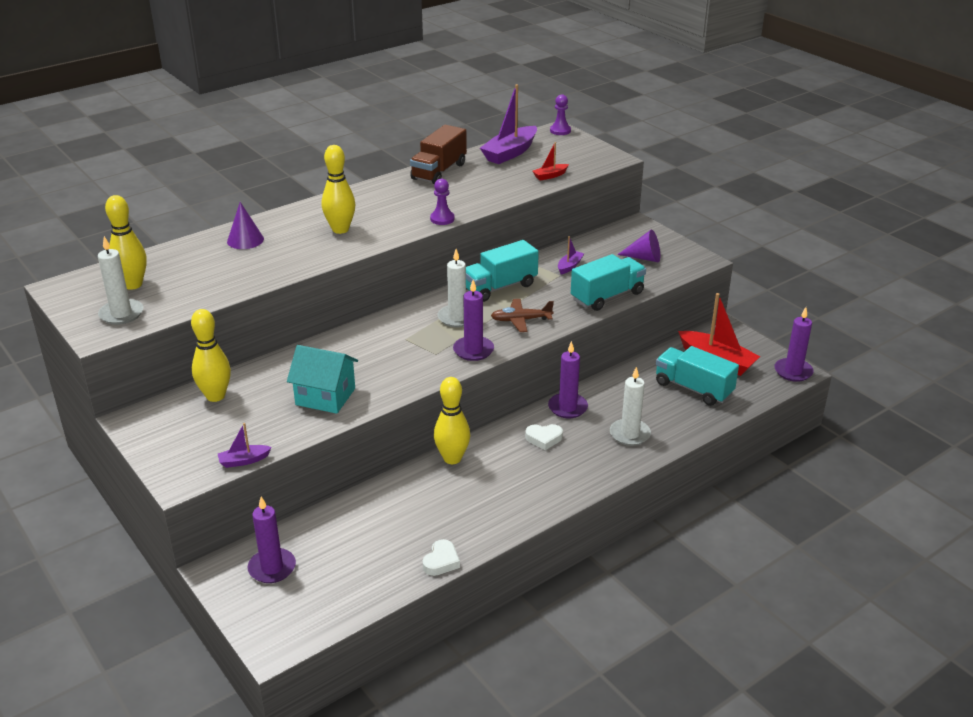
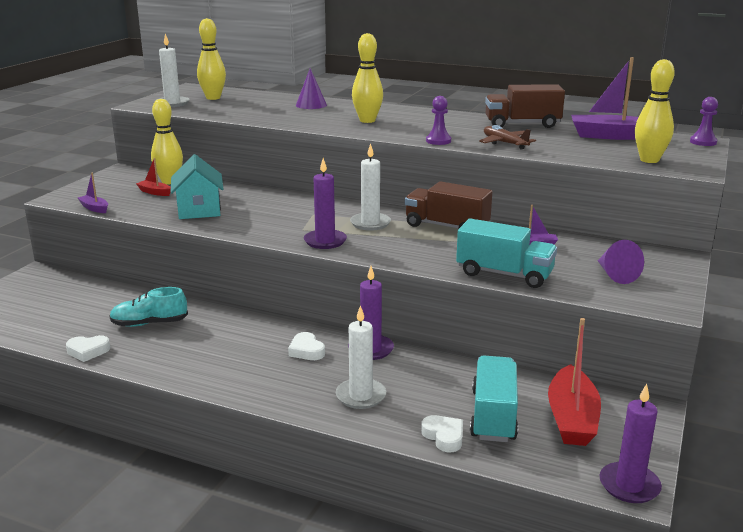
camera: 60 degrees right, 10 degrees down
(272, 568) = (48, 289): purple candle -> none
(419, 512) = (149, 323): none -> turquoise shoe
(452, 458) = (237, 317): yellow bowling pin -> yellow bowling pin (649, 160)
(500, 287) = (446, 226): turquoise truck -> brown truck
(520, 320) = (401, 247): brown plane -> brown plane (504, 143)
(550, 176) = (598, 156): red boat -> red boat (155, 192)
(703, 417) = (444, 436): none -> white heart

